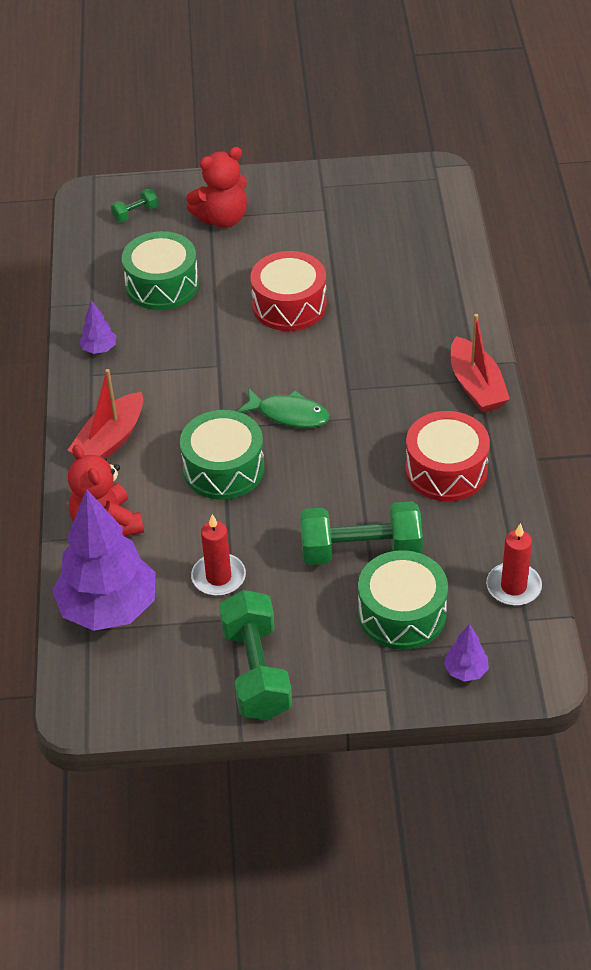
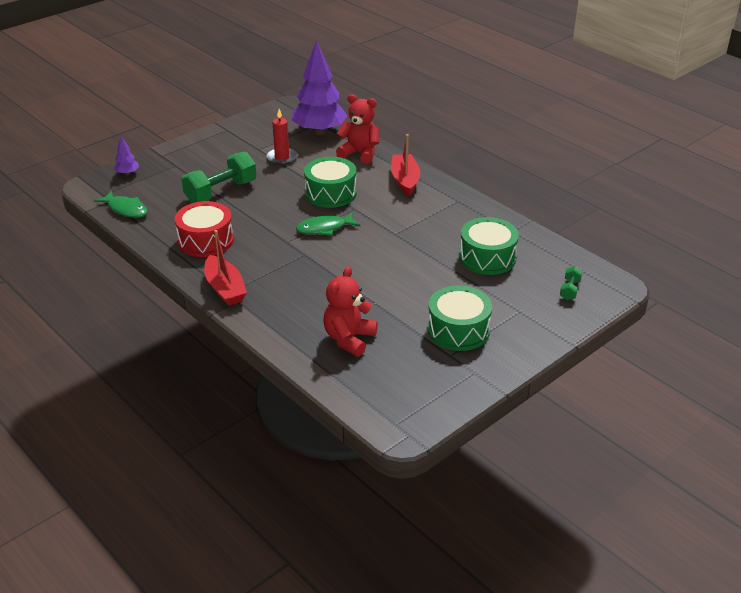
camera: 140 degrees right, 10 degrees down
(99, 349) = (472, 212): purple tree -> none
(222, 218) = (510, 314): red teddy bear -> red teddy bear (349, 339)
(256, 671) = (228, 139): green dumbbell -> none
(289, 305) = (394, 281): red drum -> none
(402, 614) = (177, 179): green drum -> green drum (458, 330)
(476, 386) = (225, 288): red boat -> red boat turned 150 degrees counterclockwise
(513, 587) = (126, 209): red candle -> green fish

